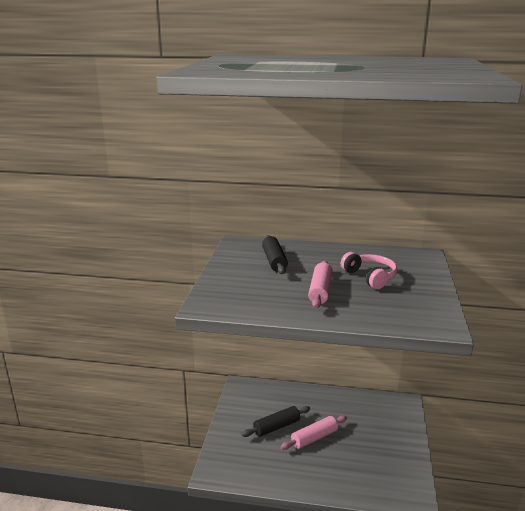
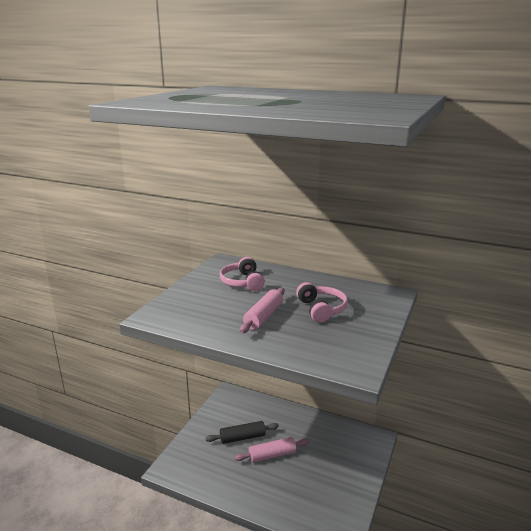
camera: 15 degrees right, 0 degrees up
(274, 261) = (242, 282): black rolling pin -> pink headphones

